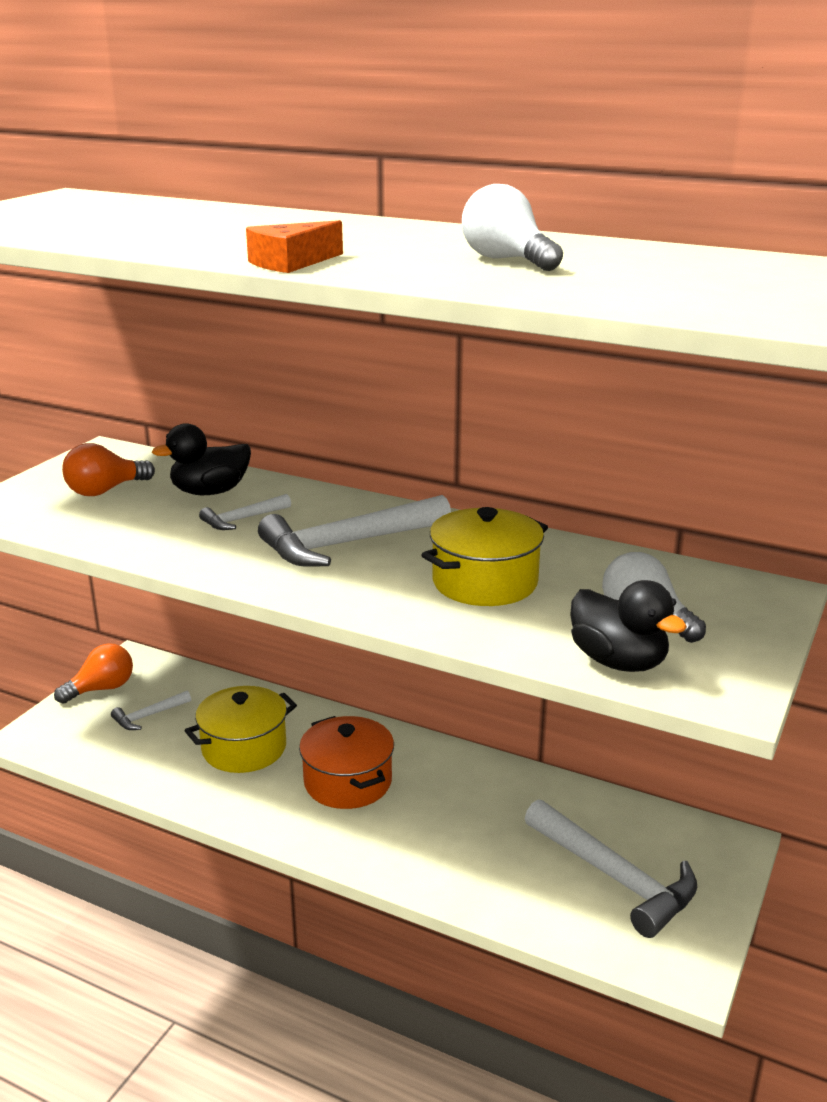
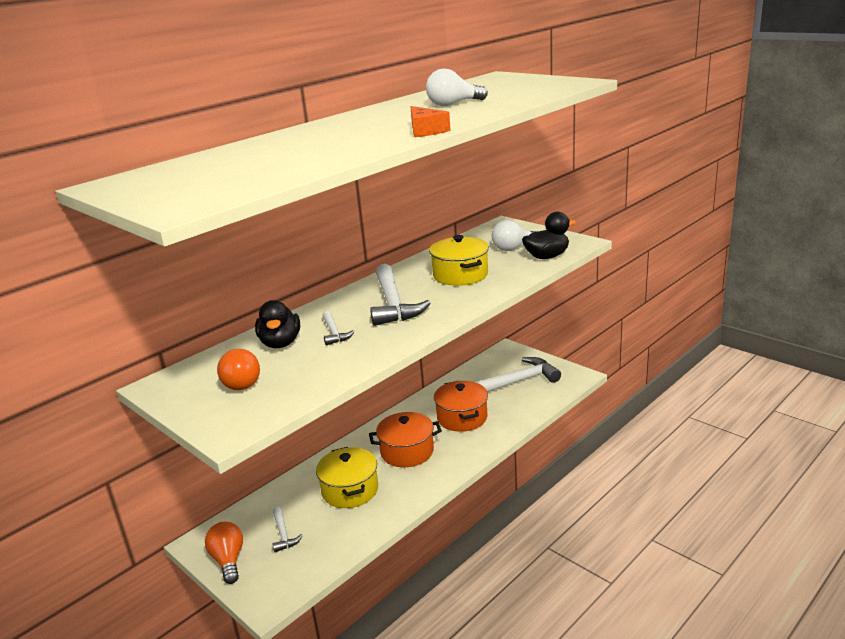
camera: 70 degrees left, 0 degrees up
(462, 824) = (462, 418): none -> orange pot

